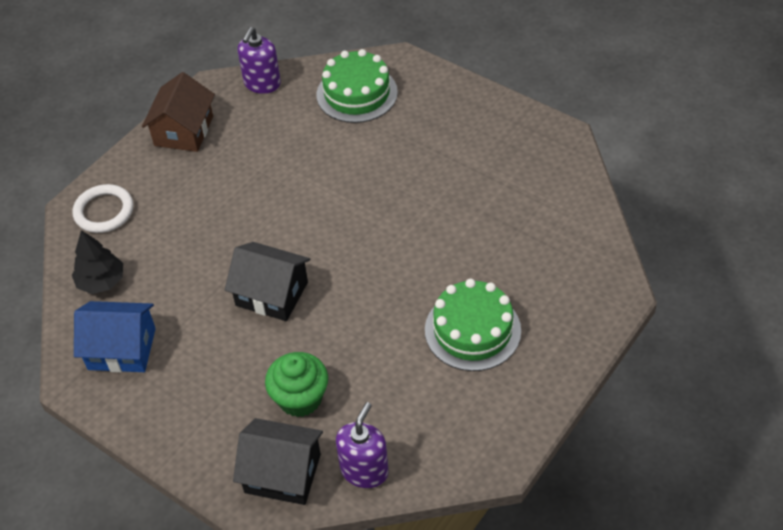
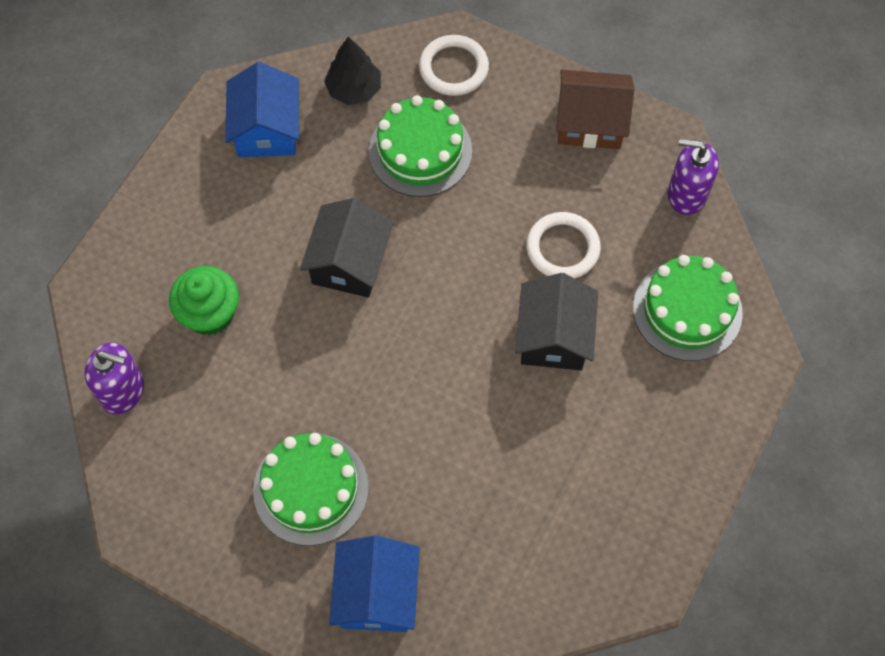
camera: 80 degrees right, 15 degrees up
(178, 239) = (420, 151): none -> green cake
(283, 473) = (119, 311): black house -> black house (553, 336)
(290, 157) = (563, 248): none -> white ring
(562, 291) = (376, 594): none -> blue house

